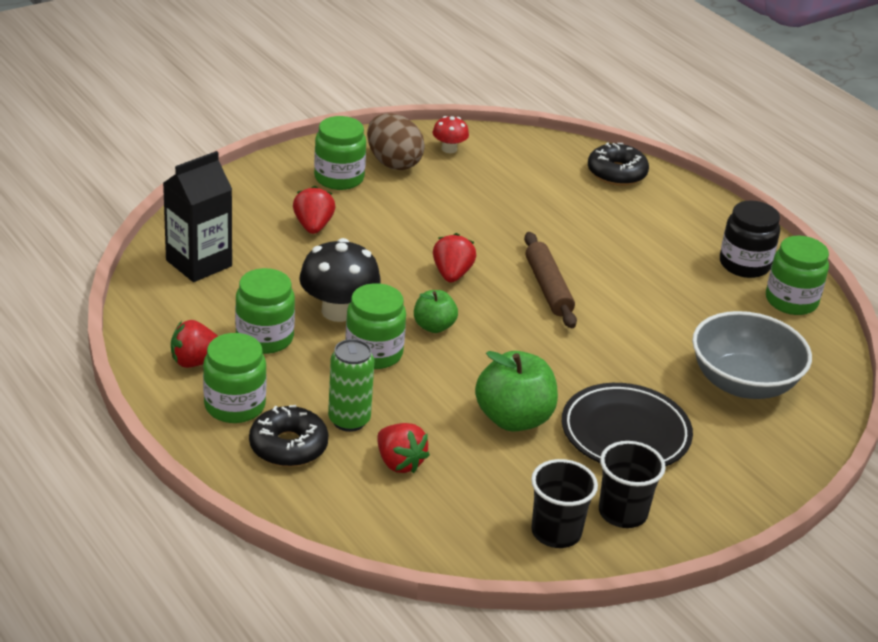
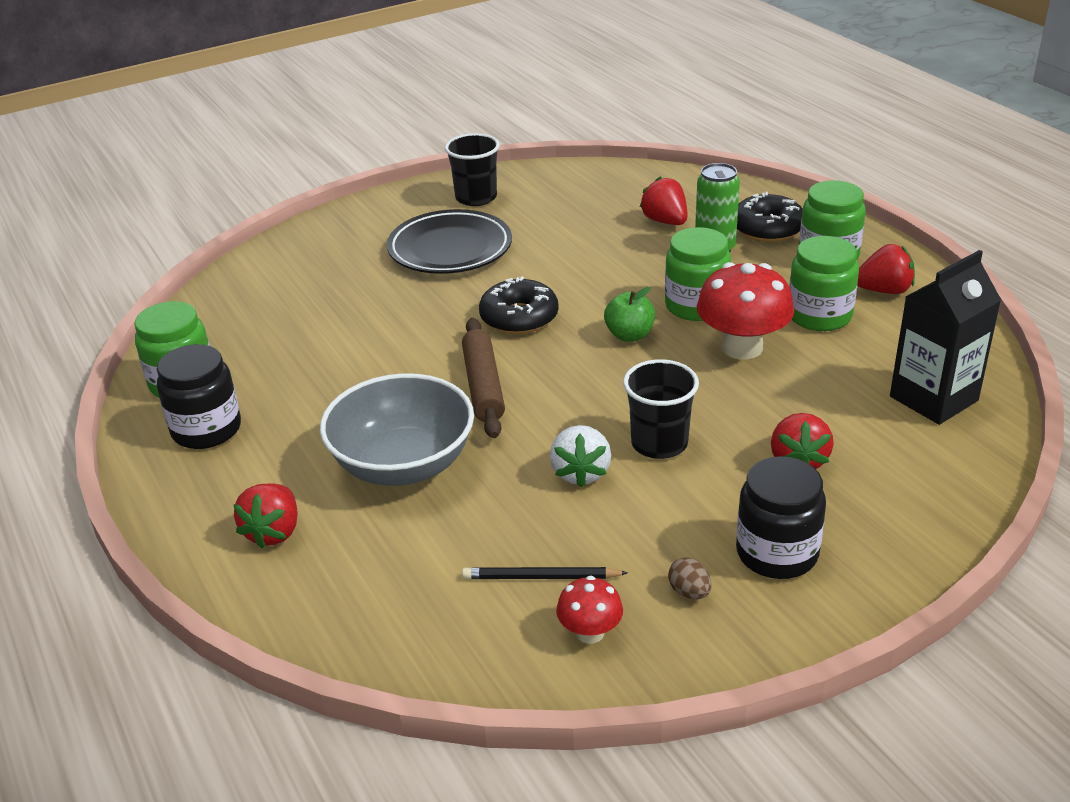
camera: 170 degrees left, 0 degrees up
(338, 311) = (742, 347): black mushroom -> red mushroom
(339, 178) = (777, 553): green jar -> black jar
(393, 163) = (689, 592): brown egg -> brown egg, size x0.43
(452, 274) = (603, 398): red strawberry -> red strawberry (273, 532)
(463, 225) = (580, 473): none -> white strawberry
(480, 173) = (541, 577): none -> black pencil
(513, 419) = (555, 256): green apple -> none
(556, 532) = (536, 185): black cup -> black cup (659, 443)
(616, 173) = (307, 589): black donut -> black donut (519, 317)
(743, 383) = (306, 294): grey bowl -> grey bowl (403, 464)

